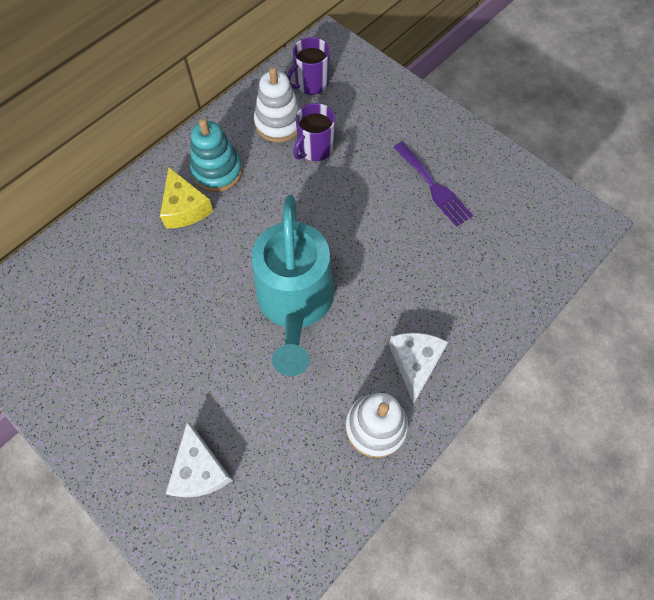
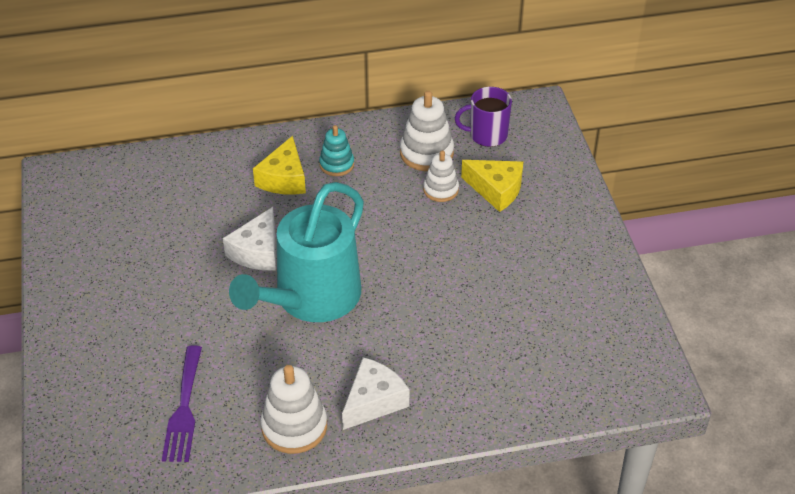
camera: 35 degrees right, 20 degrees down
(200, 469) = (127, 371): white cheese -> white cheese (257, 251)
(217, 171) = (336, 164): turquoise stacking toy -> turquoise stacking toy, size x0.64
(315, 149) = (441, 190): purple mug -> white stacking toy
(355, 127) = (496, 190): none -> yellow cheese
(433, 187) = (526, 276): purple fork -> purple fork (184, 409)

